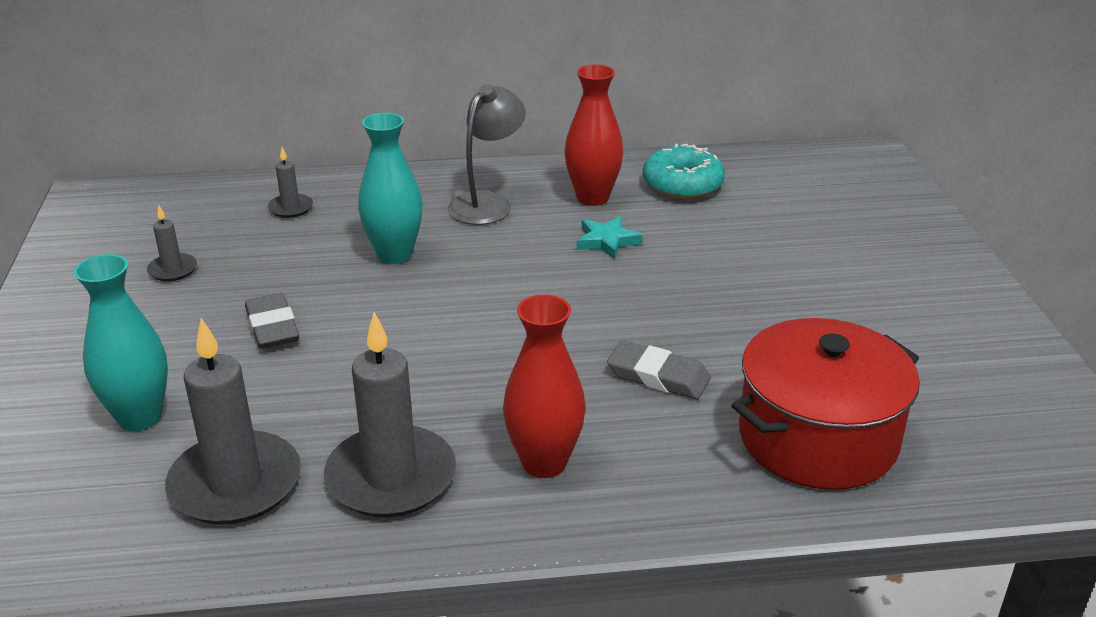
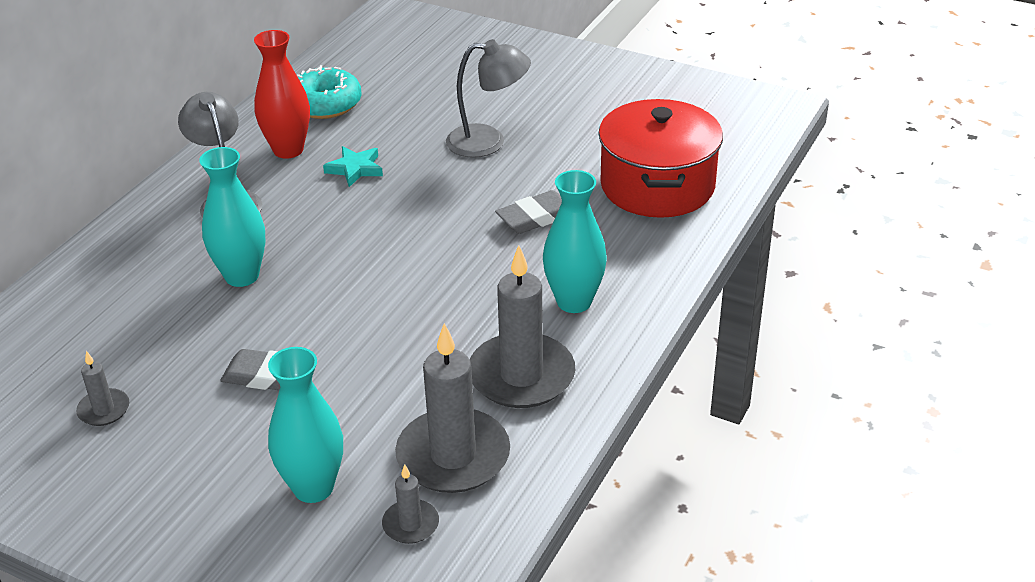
camera: 55 degrees left, 5 degrees up
(290, 208) = (89, 308): grey candle -> grey candle (410, 524)
(544, 463) = (574, 302): red vase -> turquoise vase
(745, 293) = (488, 142): none -> grey lamp

